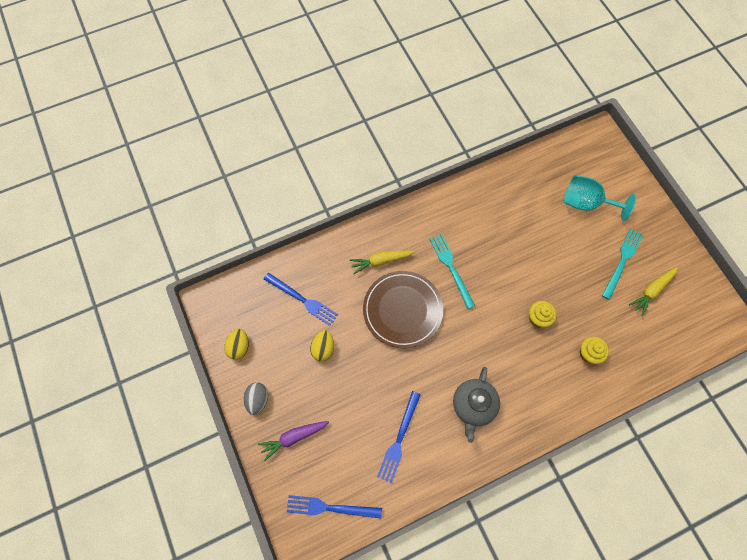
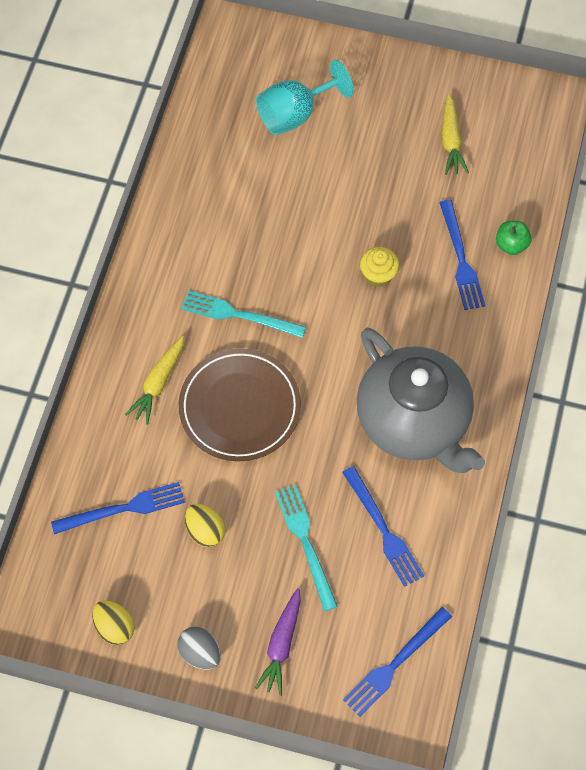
camera: 50 degrees left, 5 degrees down
(473, 405) = (414, 422): grey teapot -> grey teapot, size x1.73
(589, 353) = (460, 259): yellow cupcake -> blue fork
(622, 261) = (393, 139): turquoise fork -> turquoise fork (305, 542)
(624, 373) = (511, 245): none -> green apple

